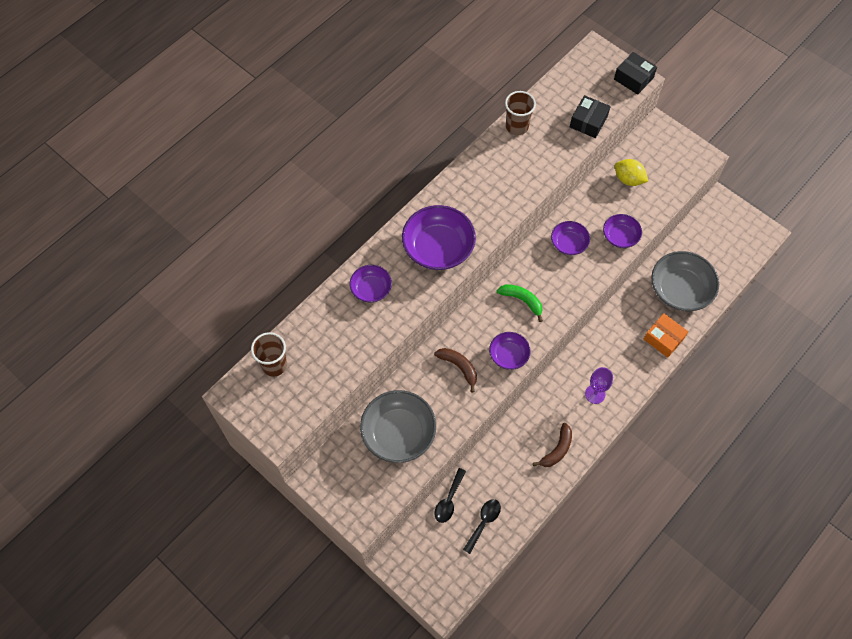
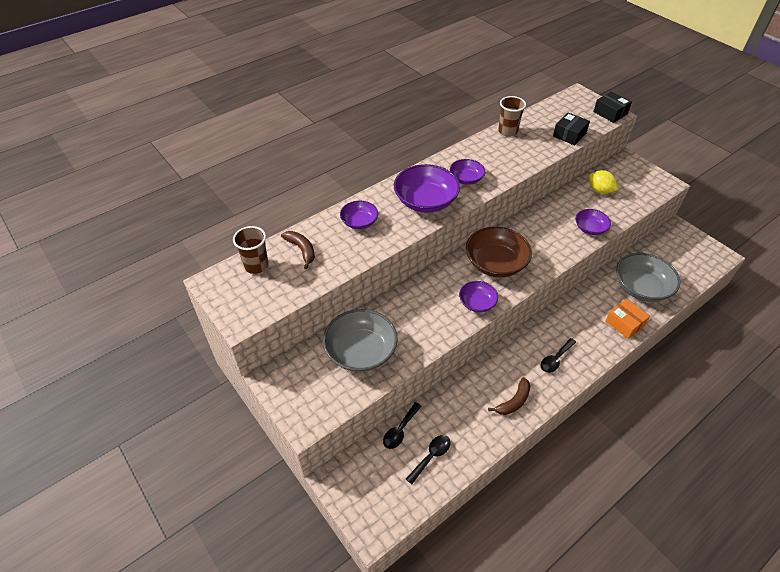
camera: 10 degrees right, 15 degrees down
(459, 367) = (429, 306): brown banana -> brown banana (301, 250)
(522, 301) = (495, 263): green banana -> brown bowl
(569, 243) = (543, 227): purple bowl -> purple bowl (466, 179)
(595, 394) = (555, 359): purple goblet -> black spoon

